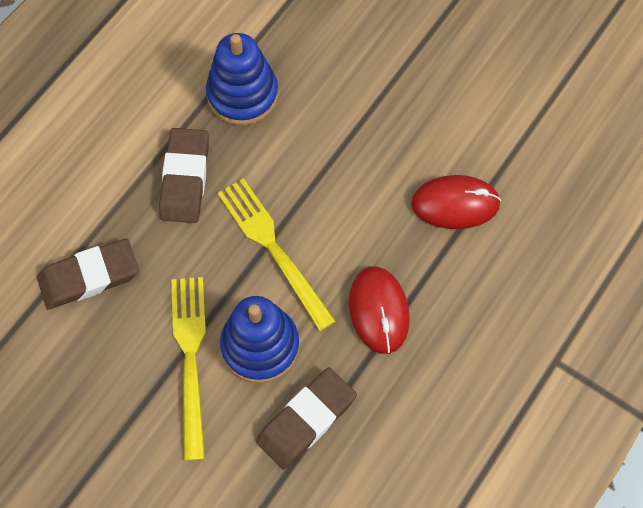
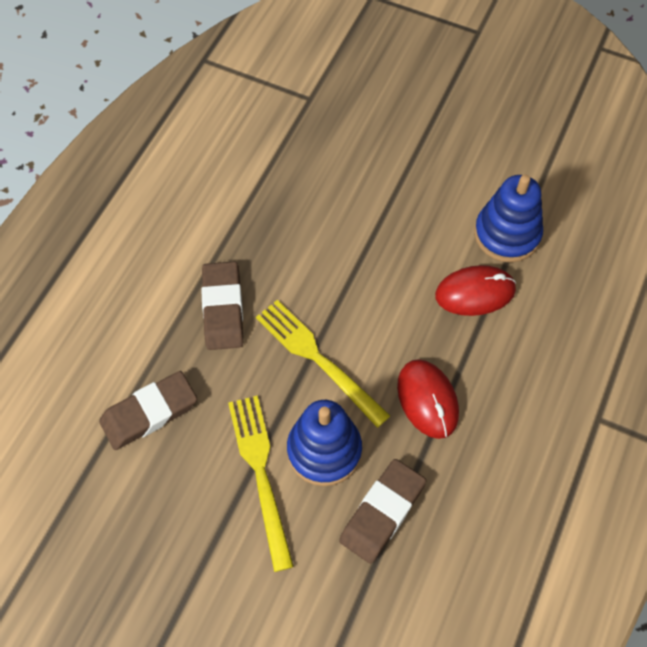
camera: 10 degrees left, 5 degrees down
(242, 94) = (261, 226): blue stacking toy -> blue stacking toy (507, 234)

